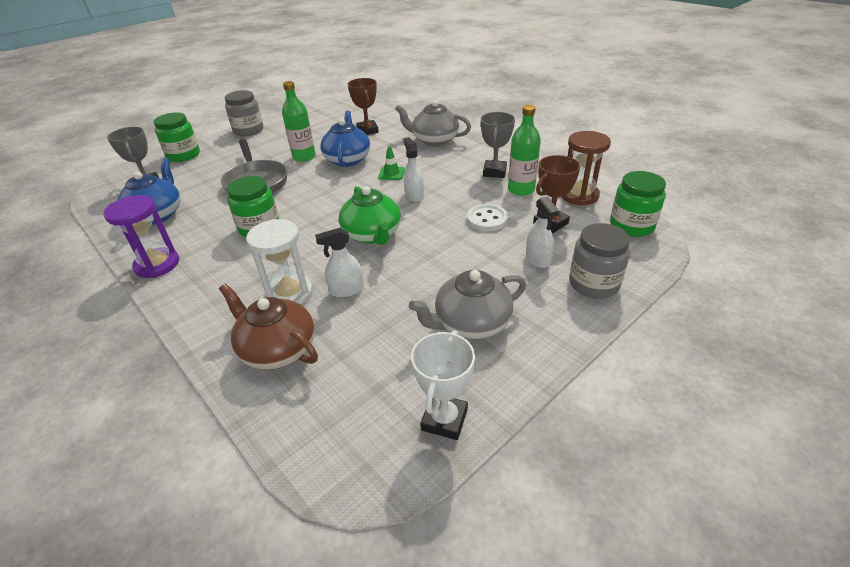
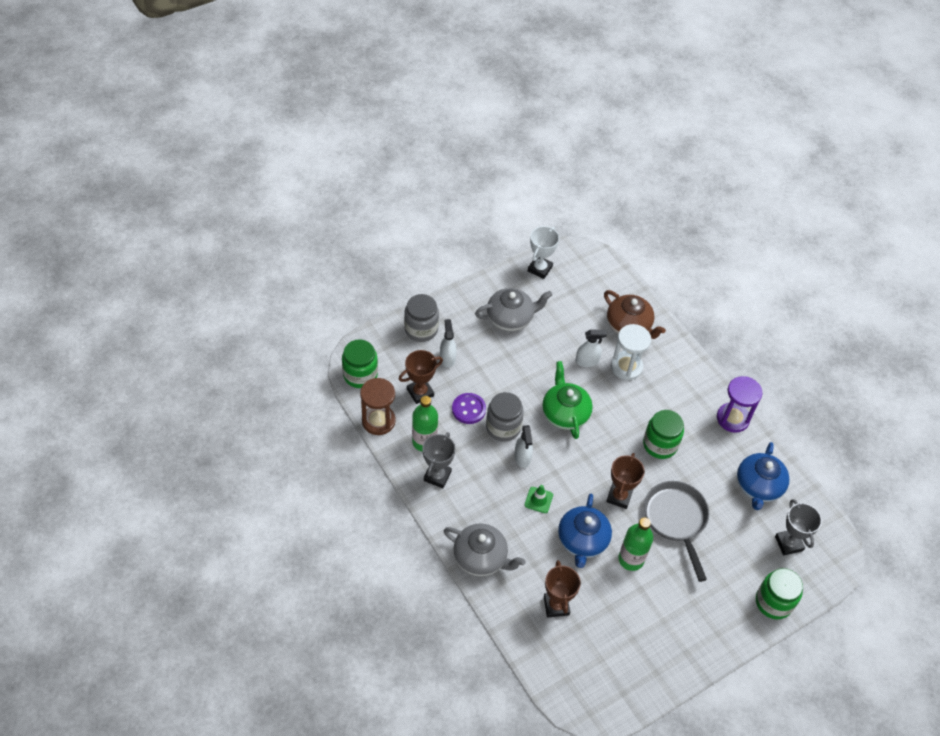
camera: 175 degrees left, 15 degrees up
(248, 130) = (709, 650): grey jar -> grey jar (503, 427)
(311, 187) = (619, 496): none -> brown trophy
(487, 219) = (468, 409): white button -> purple button

